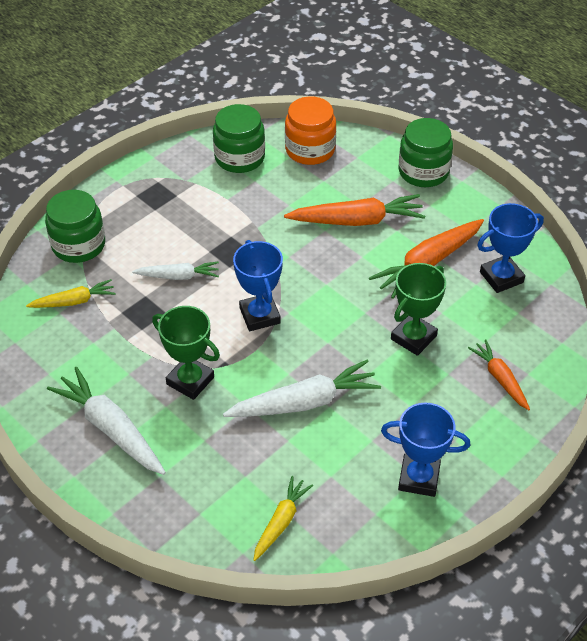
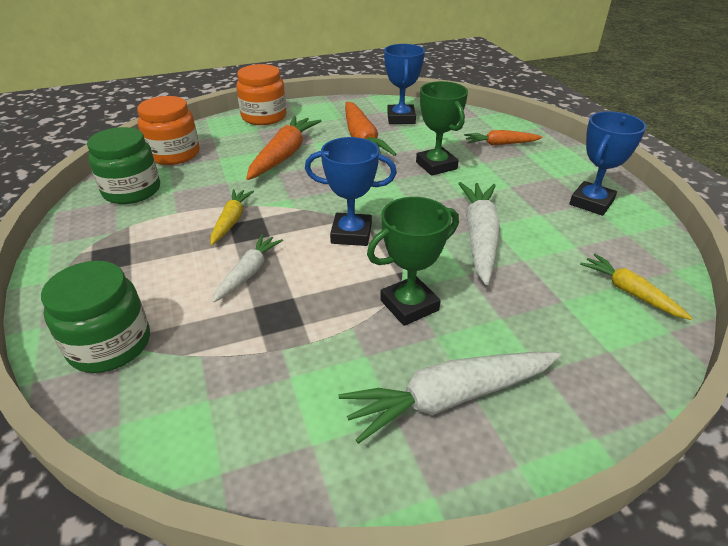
camera: 65 degrees left, 10 degrees down
(74, 301) = (203, 377): yellow carrot -> yellow carrot (231, 221)
(423, 172) = (264, 117): green jar -> orange jar

